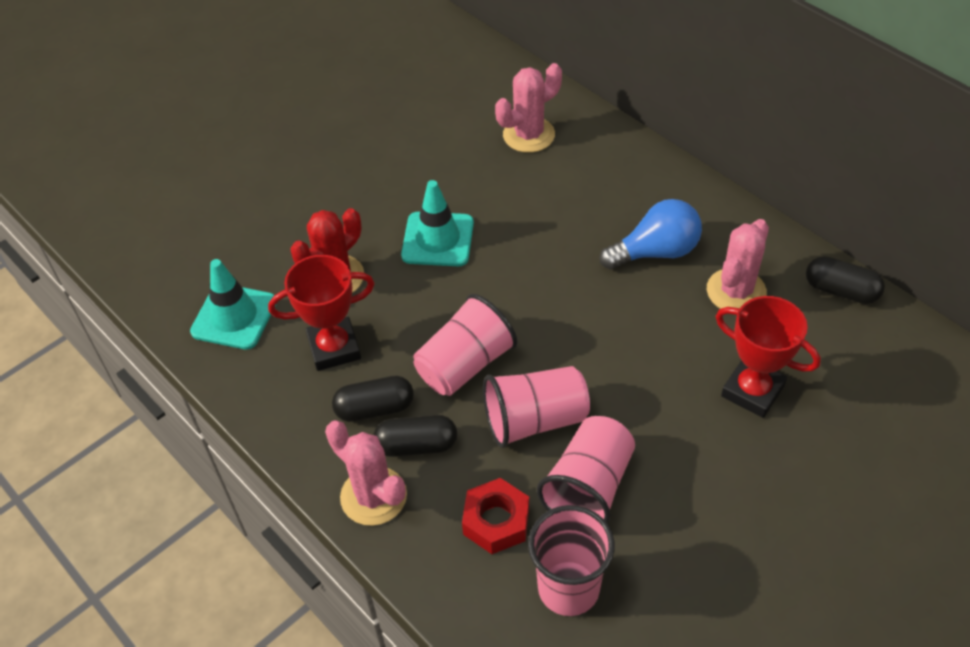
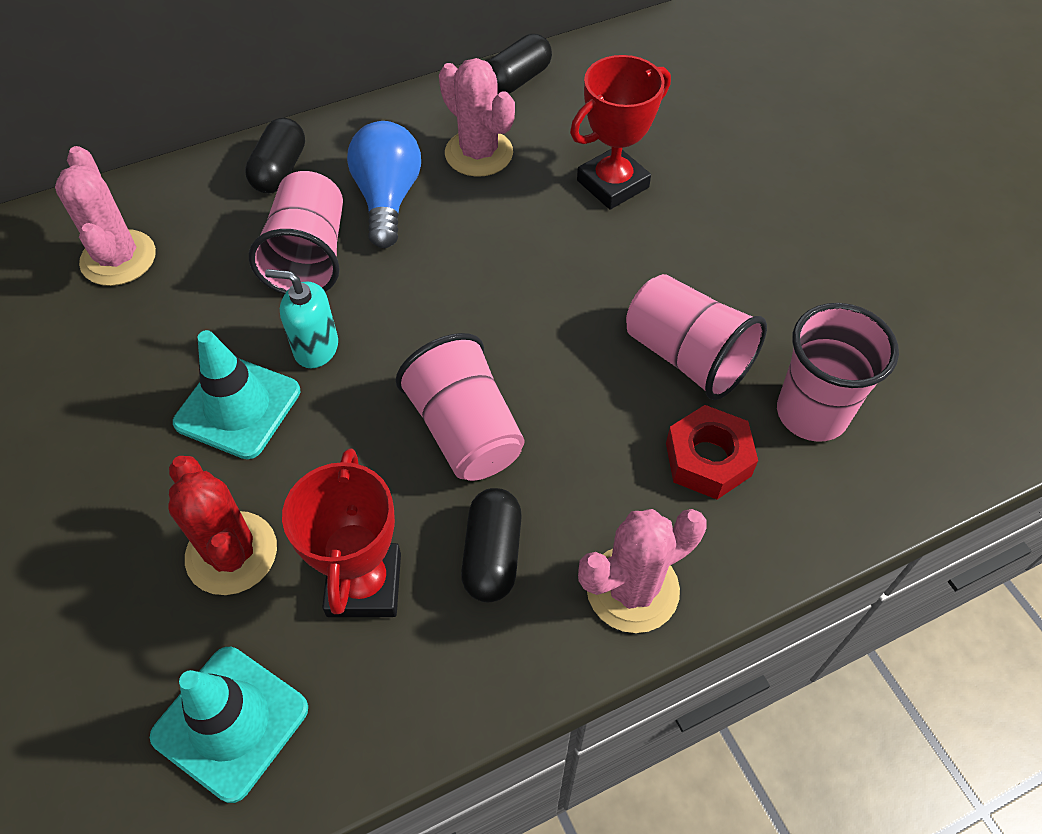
camera: 75 degrees left, 5 degrees up
(416, 445) = (570, 518): black capsule -> black capsule (280, 170)
(500, 261) = (316, 348): none -> turquoise soap dispenser
(535, 420) = (579, 381): pink cup -> pink cup (309, 257)

